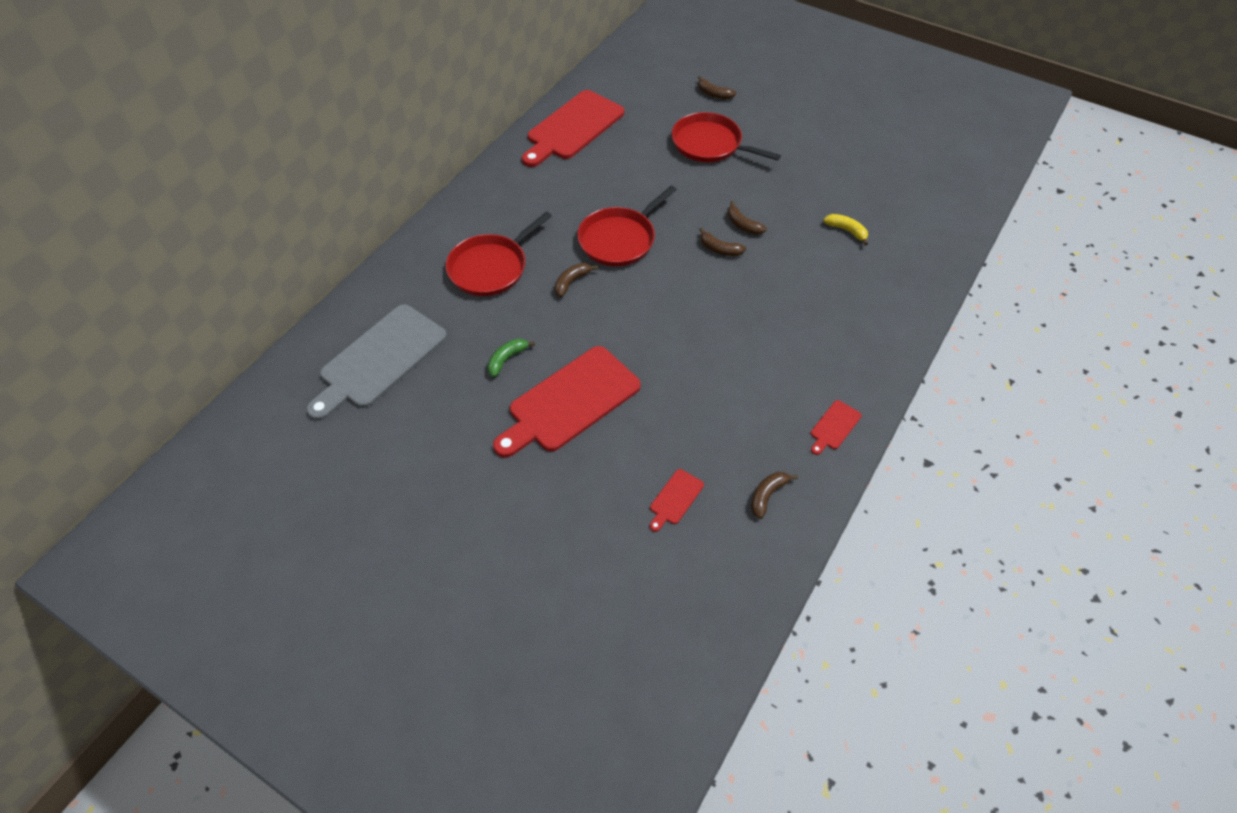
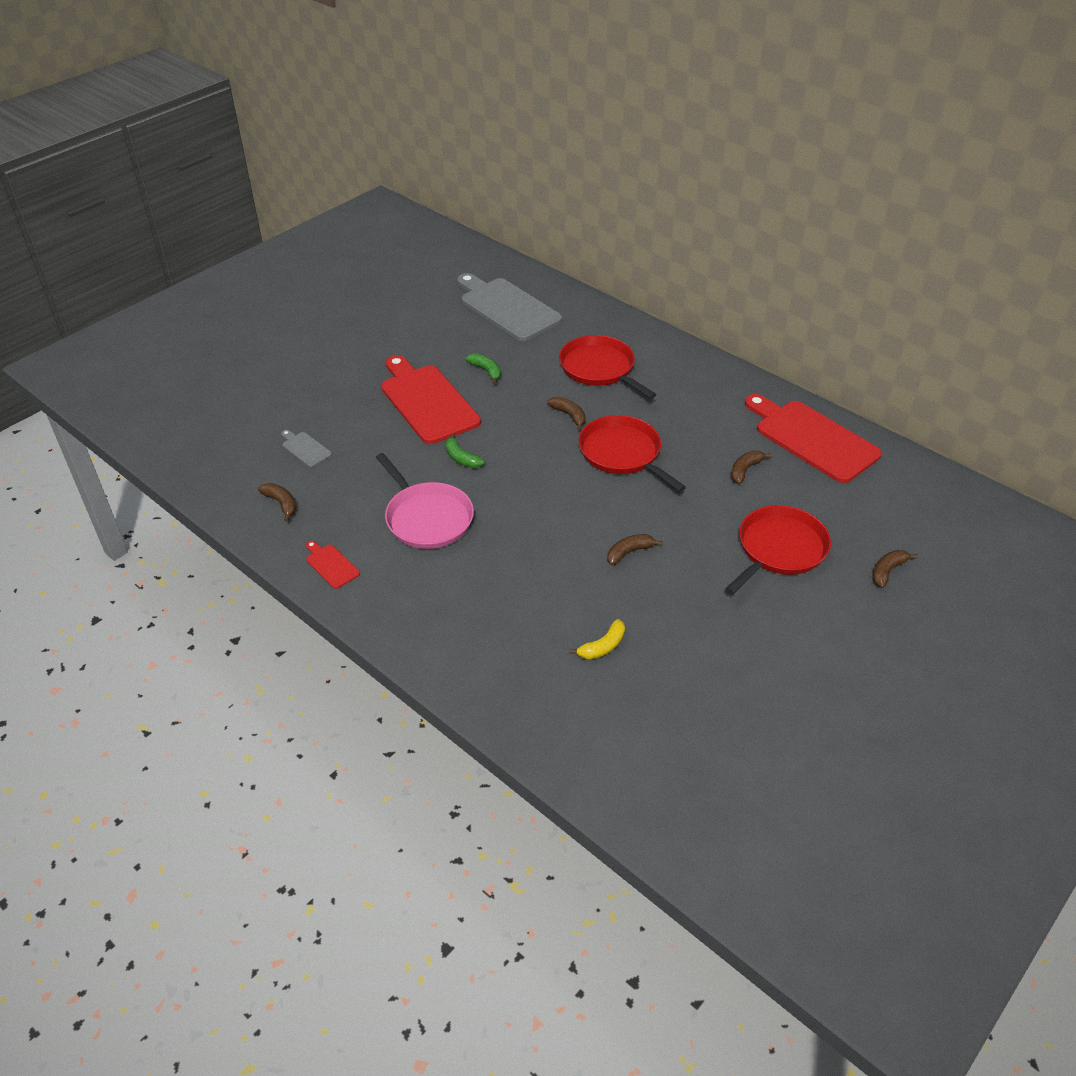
camera: 100 degrees right, 10 degrees down
(655, 355) = (461, 458): none -> green banana
(675, 499) = (305, 448): red cutting board -> grey cutting board
(719, 249) = (593, 526): brown banana -> brown banana (745, 470)
(747, 365) = (427, 518): none -> pink pan

